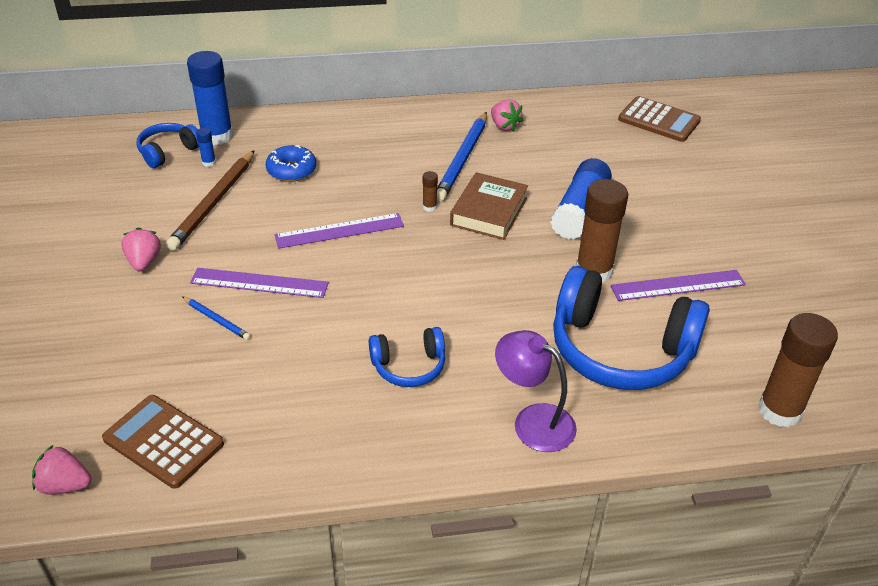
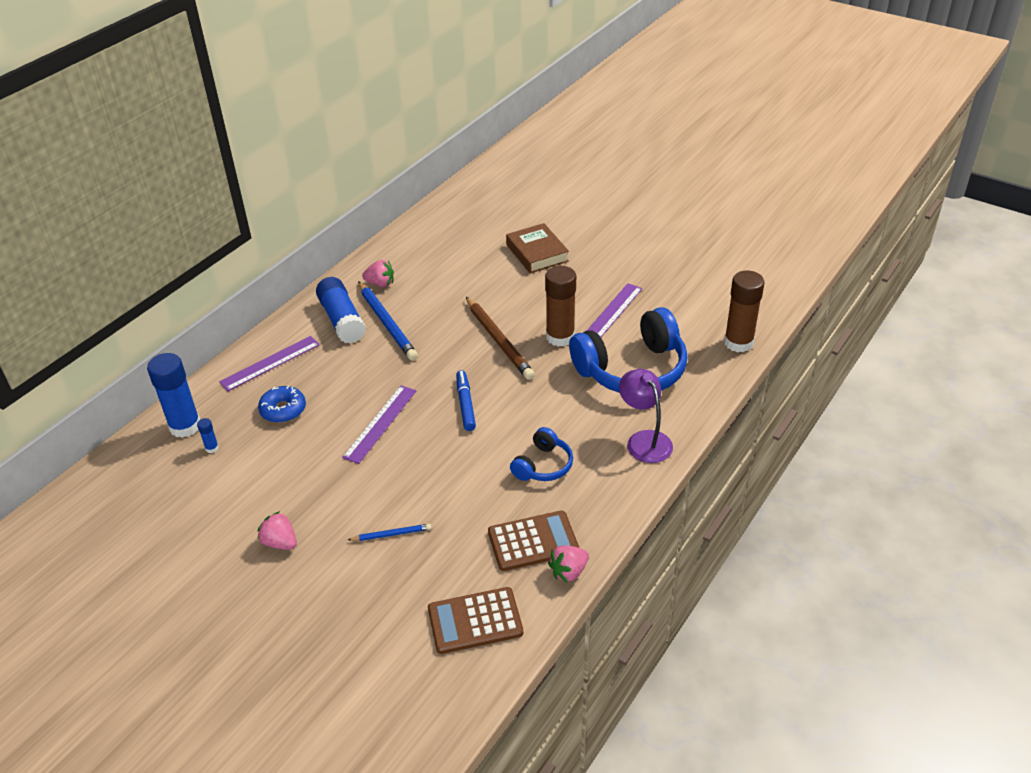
camera: 45 degrees left, 0 degrees up
(65, 485) = (458, 694): pink strawberry -> pink strawberry (569, 572)
(168, 152) = (165, 463): blue headphones -> none
(213, 203) = (263, 470): brown pencil -> brown pencil (499, 340)
(259, 283) = (381, 492): purple ruler -> purple ruler (270, 363)
(425, 266) = (465, 404): none -> blue marker
(429, 207) = (413, 368): brown glue stick -> none
(488, 212) = (453, 345): brown book -> brown book (537, 253)
(533, 421) = (644, 440): purple lamp -> purple lamp turned 75 degrees clockwise
(580, 211) = (503, 307): blue glue stick -> blue glue stick (342, 320)
(659, 120) = (467, 219): brown calculator -> brown calculator (533, 541)

